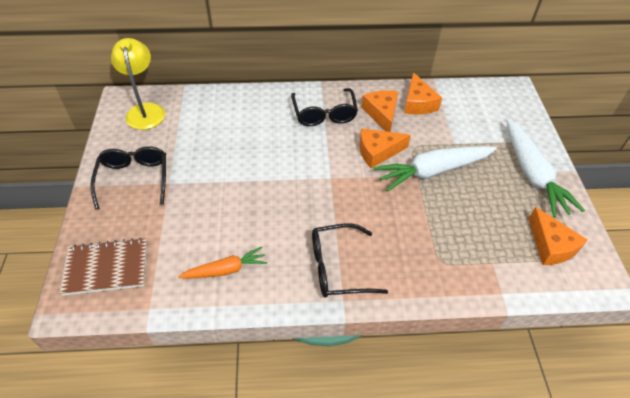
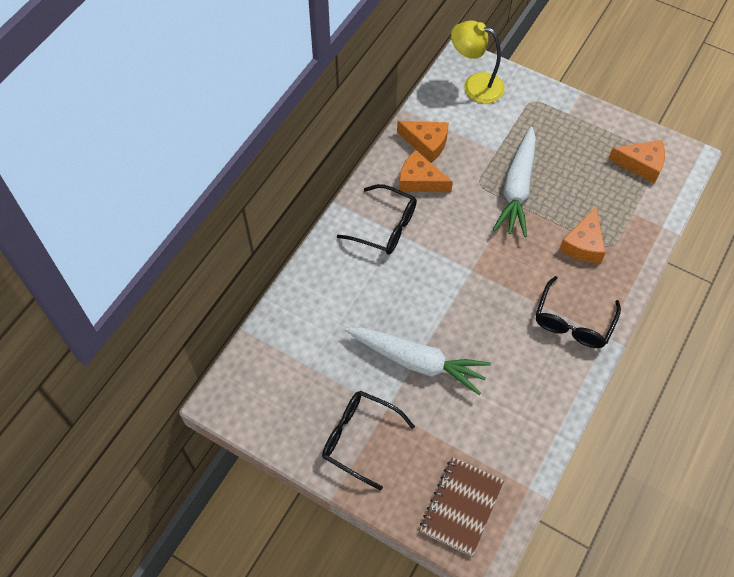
camera: 55 degrees left, 10 degrees up
(145, 110) = (258, 386): yellow lamp -> yellow lamp (475, 85)
(226, 270) = (524, 408): orange carrot -> none
(378, 152) = (466, 214): orange cheese -> orange cheese (583, 244)
(532, 174) = (567, 122): white carrot -> white carrot (417, 362)

